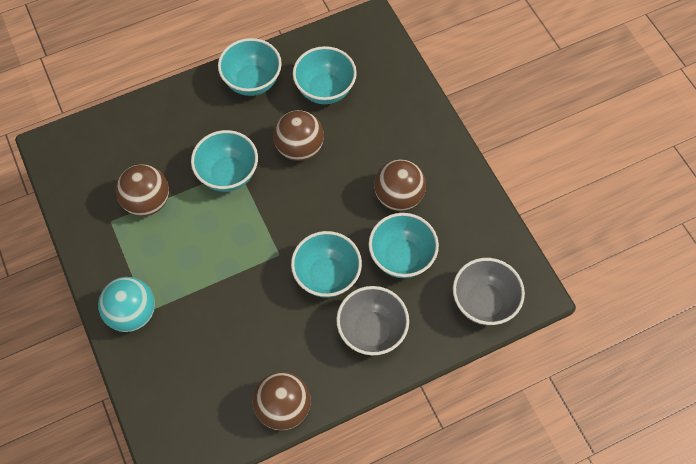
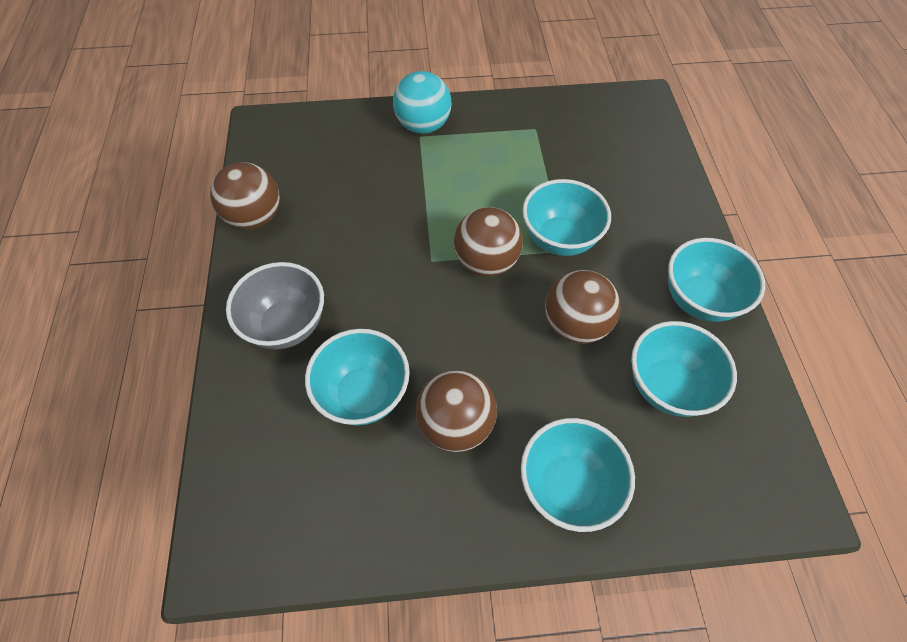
camera: 110 degrees right, 5 degrees down
(147, 202) = (548, 161): brown ball -> brown ball (486, 262)
(327, 276) = (380, 300): turquoise bowl -> turquoise bowl (568, 485)
(483, 302) = (246, 476): grey bowl -> none

